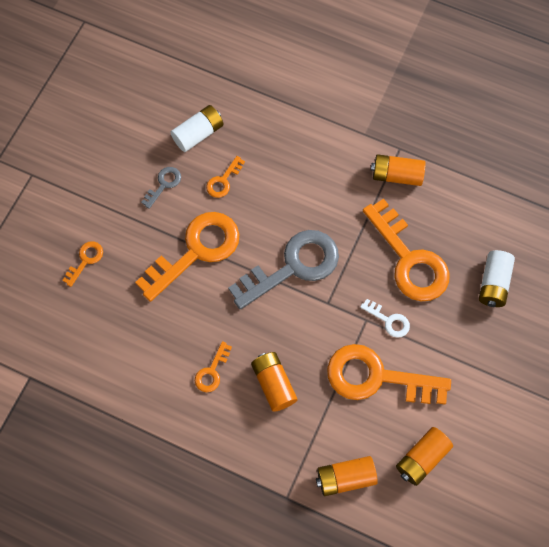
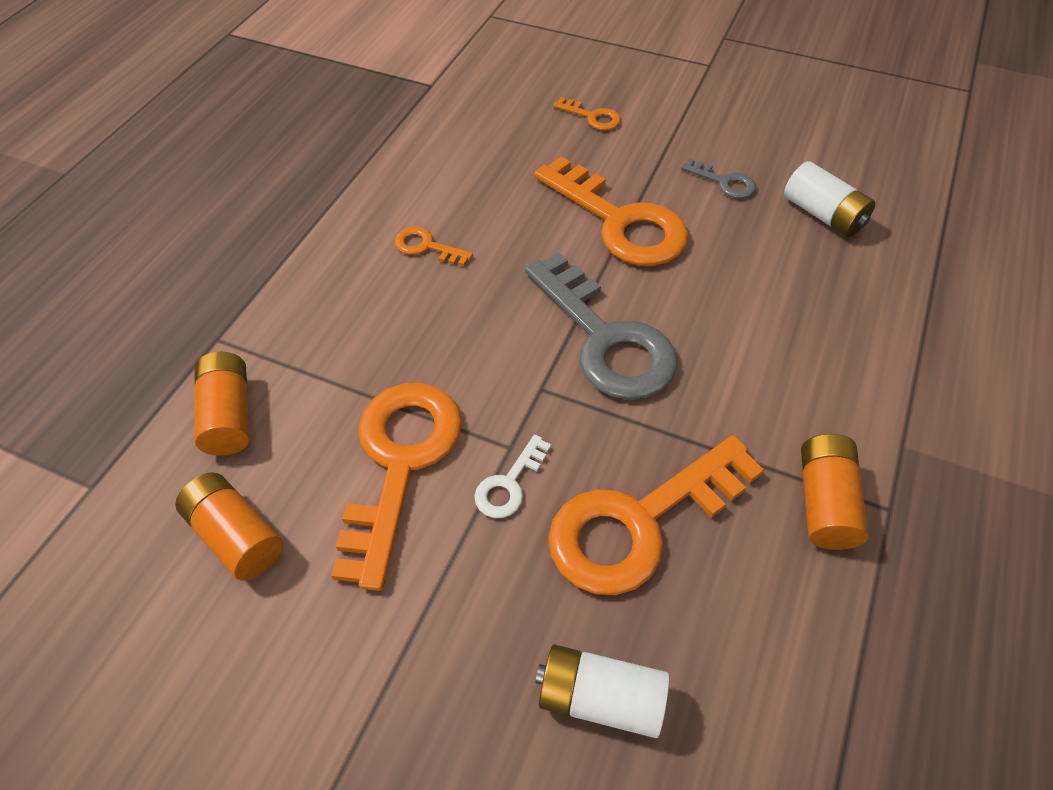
camera: 90 degrees right, 15 degrees down
(223, 181) = (747, 247): orange key -> none
(274, 384) = (400, 318): orange battery -> none

